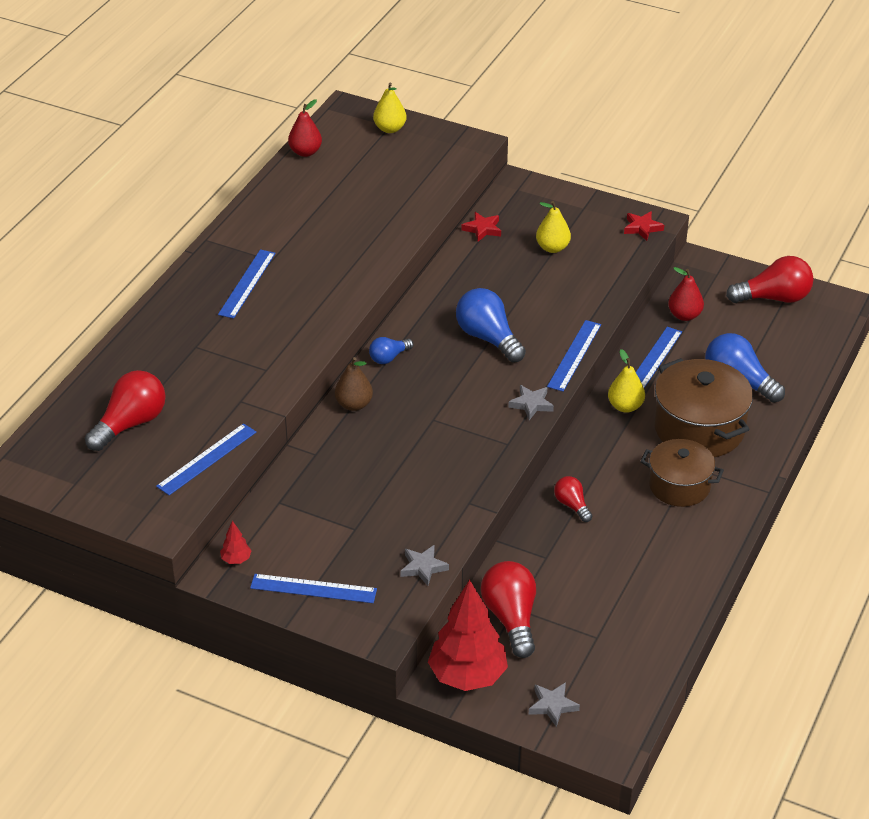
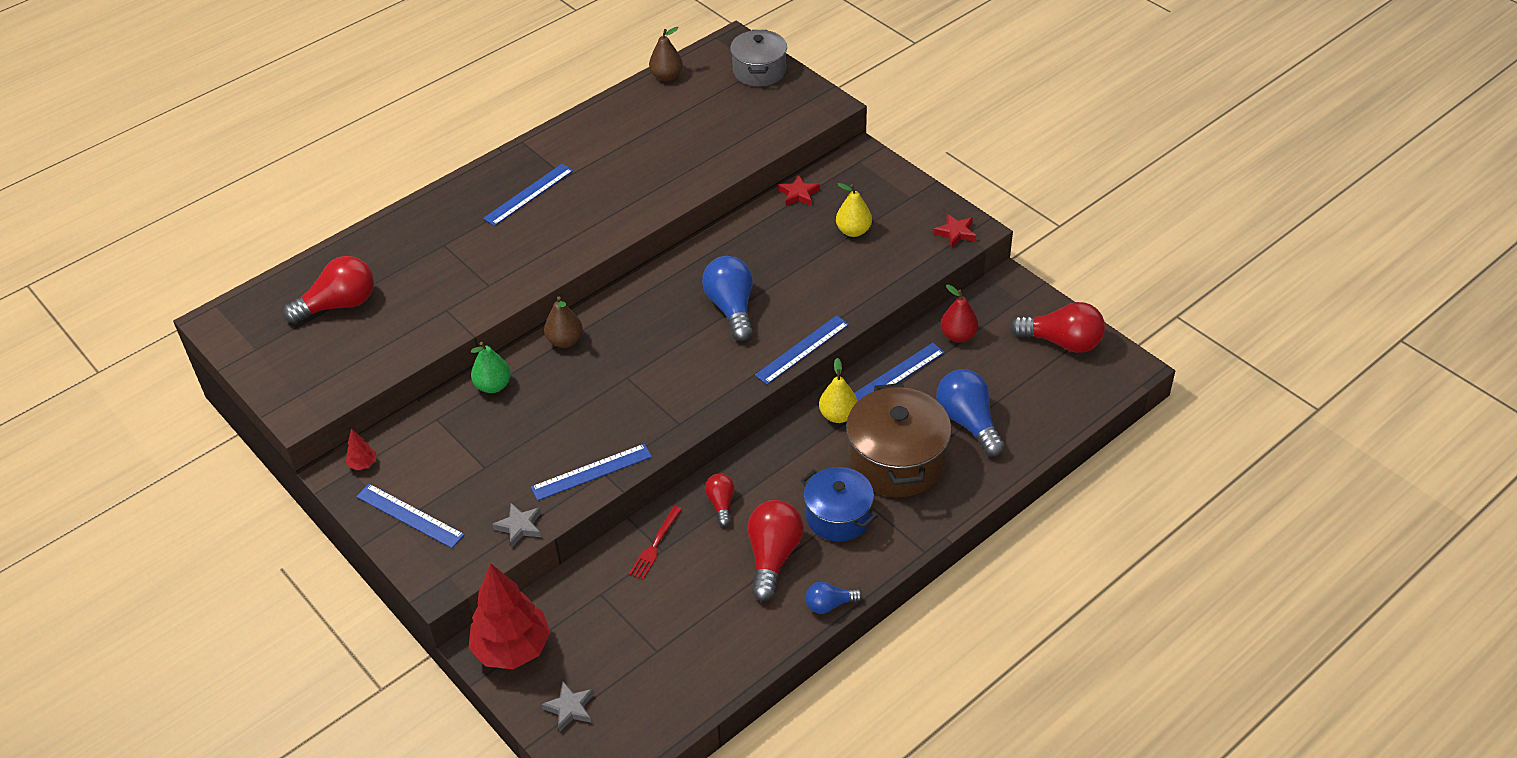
camera: 25 degrees right, 5 degrees up
(207, 459) = (379, 359): blue ruler -> blue ruler (591, 472)
(305, 152) = (666, 76): red pear -> brown pear
(313, 460) = (493, 386): none -> green pear
(389, 357) = (627, 302): blue light bulb -> blue light bulb (829, 604)
(390, 129) = (759, 71): yellow pear -> grey pot
(511, 618) = (590, 603): red light bulb -> red light bulb (773, 557)
(531, 404) = (728, 389): grey star -> none
(537, 555) = (655, 545): none -> red fork
(679, 486) = (838, 516): brown pot -> blue pot

